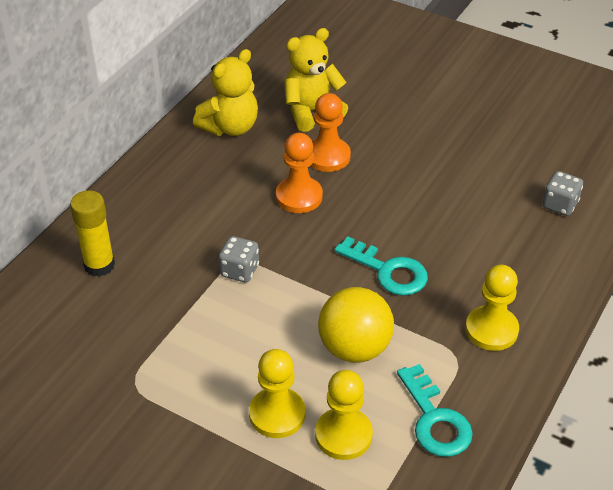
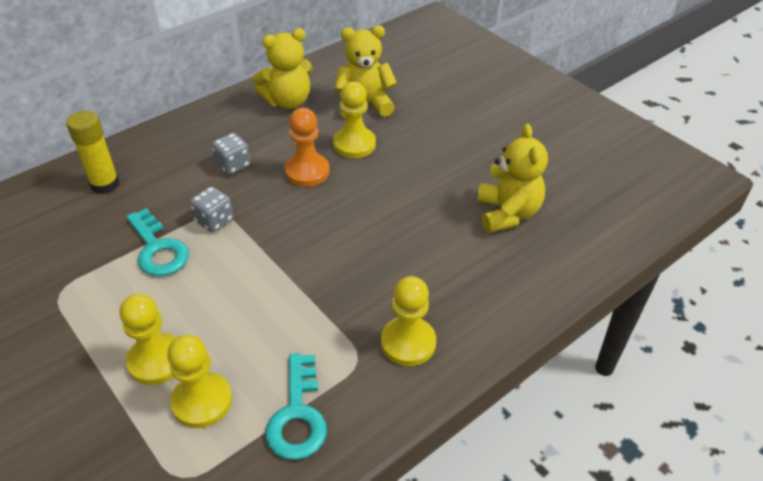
camera: 20 degrees right, 0 degrees up
(327, 156) = (354, 144): orange pawn -> yellow pawn
(354, 348) = (267, 320): yellow ball -> none
(388, 271) = (344, 258): turquoise key -> turquoise key (158, 249)
(511, 188) = (507, 214): none -> yellow teddy bear
(559, 205) = (547, 241): grey dice -> grey dice (233, 165)

